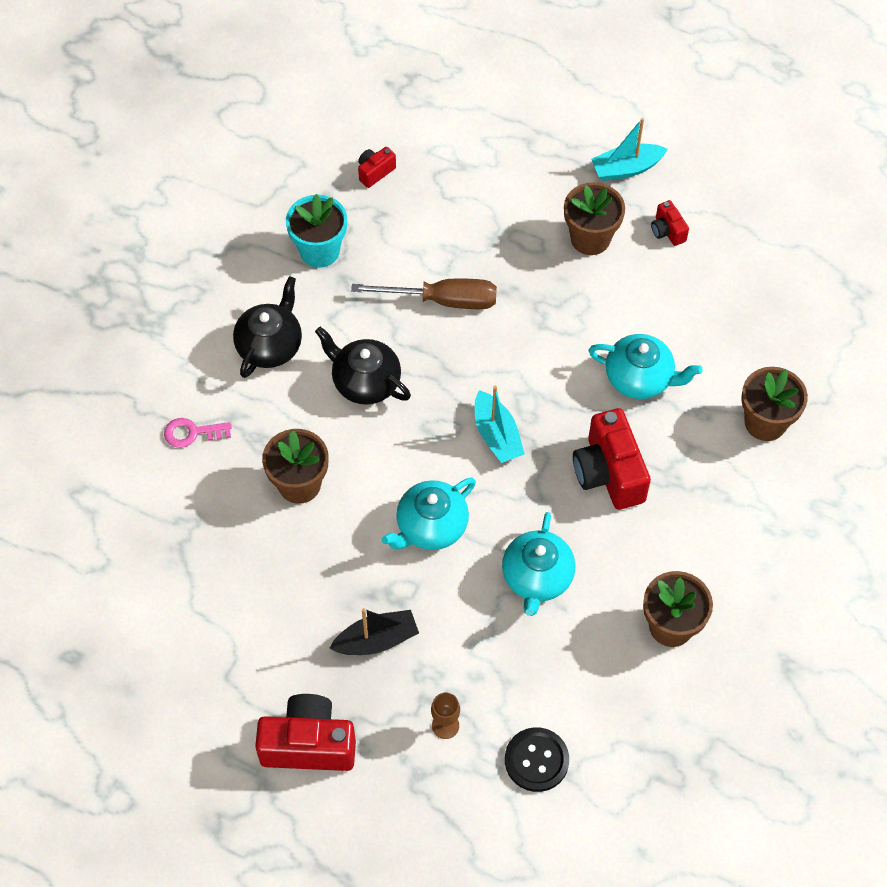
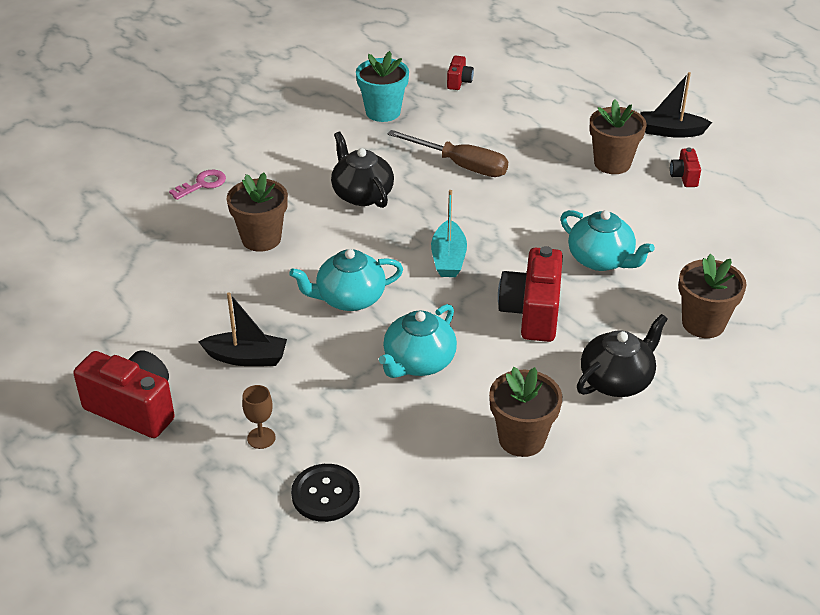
camera: 25 degrees right, 20 degrees down
(192, 433) = (202, 184): pink key -> pink key turned 120 degrees clockwise
(270, 345) = (303, 153): black teapot -> black teapot (617, 380)
(375, 172) = (459, 82): red camera -> red camera turned 120 degrees clockwise
(626, 168) = (670, 131): turquoise boat -> black boat

